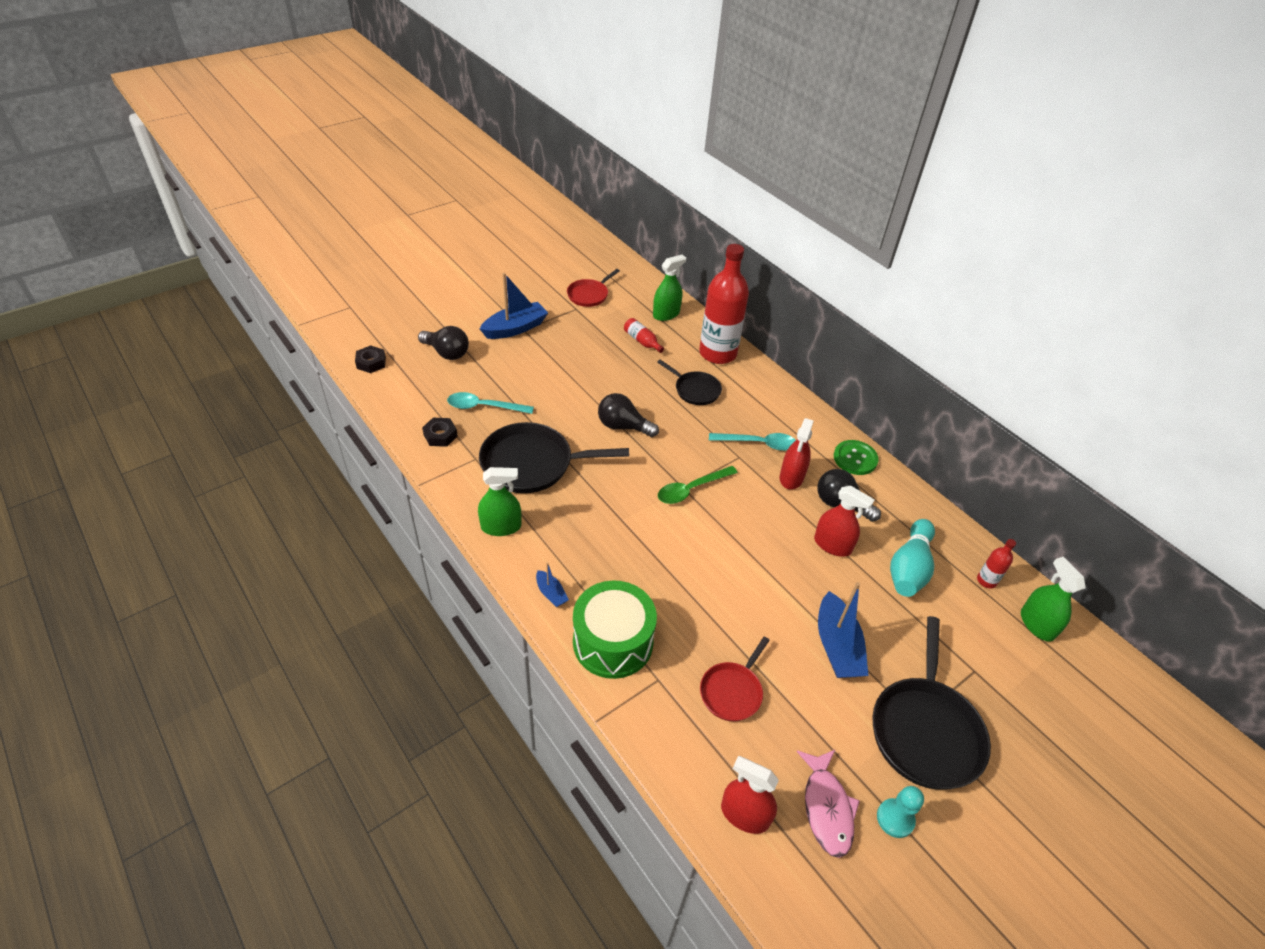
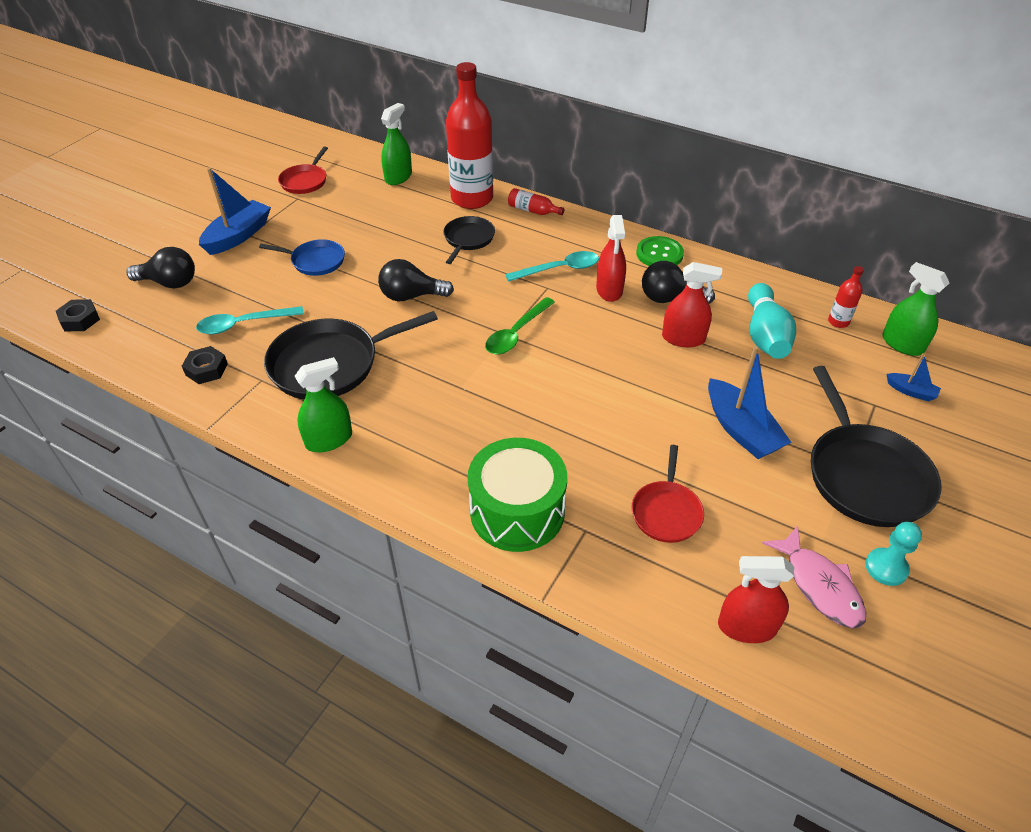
camera: 20 degrees left, 0 degrees up
(551, 593) = (423, 487): blue boat -> blue boat (911, 391)
(563, 370) = (315, 261): none -> blue pan
(642, 341) = (387, 209): red bottle -> red bottle (533, 211)
(695, 390) = (468, 239): black pan -> black pan turned 90 degrees counterclockwise

